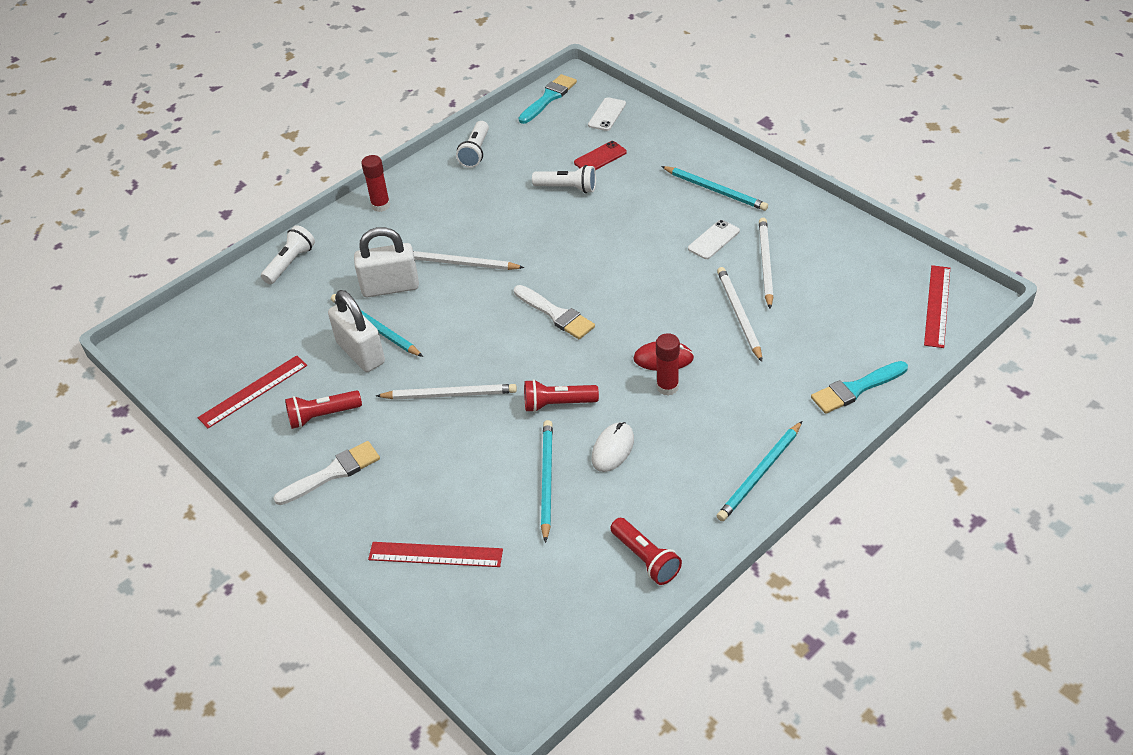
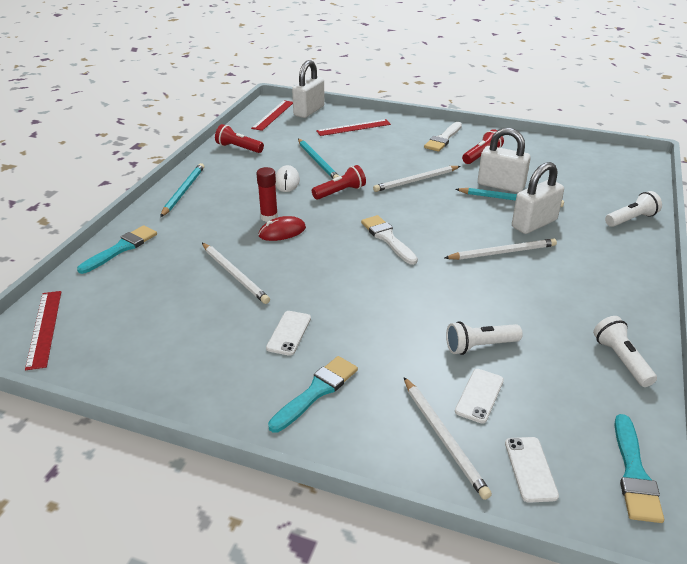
camera: 150 degrees right, 10 degrees down
(253, 391) = (538, 155): red ruler -> red ruler (273, 115)
(290, 263) = (631, 219): white flashlight -> white flashlight turned 120 degrees counterclockwise
(380, 205) = (631, 278): red glue stick -> none
(471, 642) = (309, 111): none -> white padlock
(556, 314) = (387, 238): white brush -> white brush turned 45 degrees clockwise
(600, 157) = (479, 395): red phone -> white phone
(715, 190) = (316, 391): turquoise pencil -> turquoise brush
(765, 264) = (226, 323): white pencil -> white pencil (443, 437)

